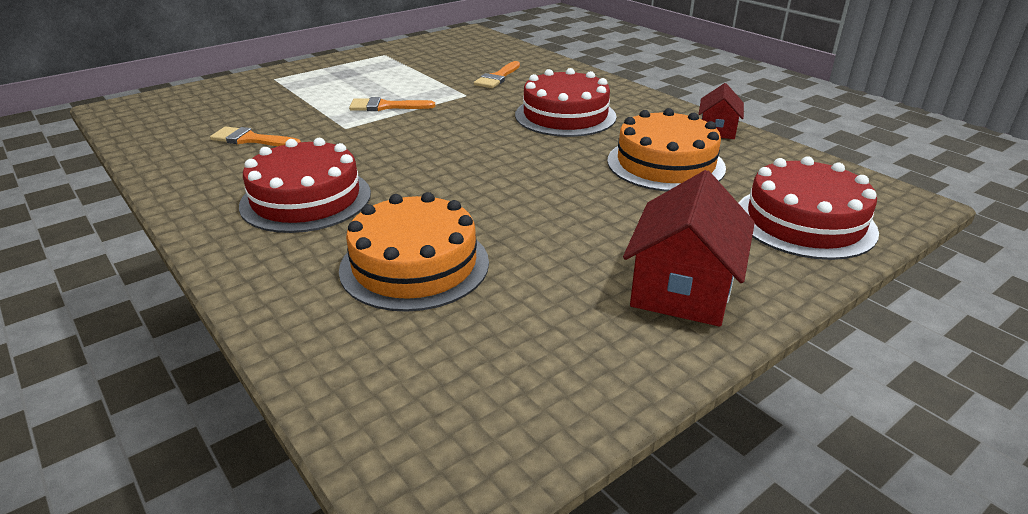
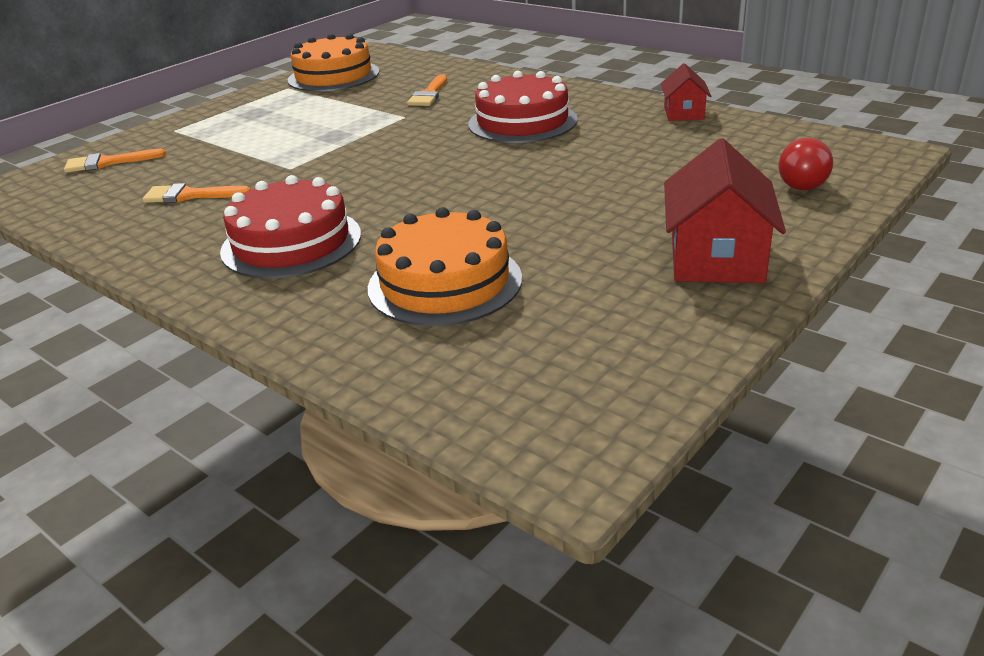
camera: 10 degrees left, 0 degrees up
(385, 106) = (322, 140): orange brush -> orange brush (108, 162)
(665, 164) = (647, 152): orange cake -> orange cake (333, 76)
(804, 222) = (803, 183): red cake -> red light bulb

